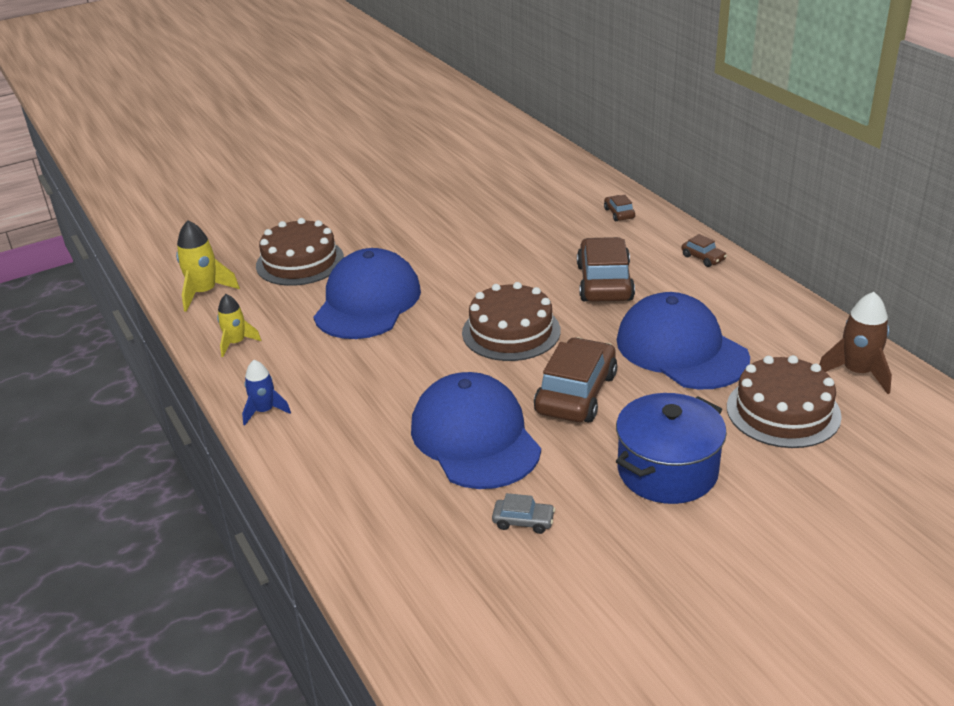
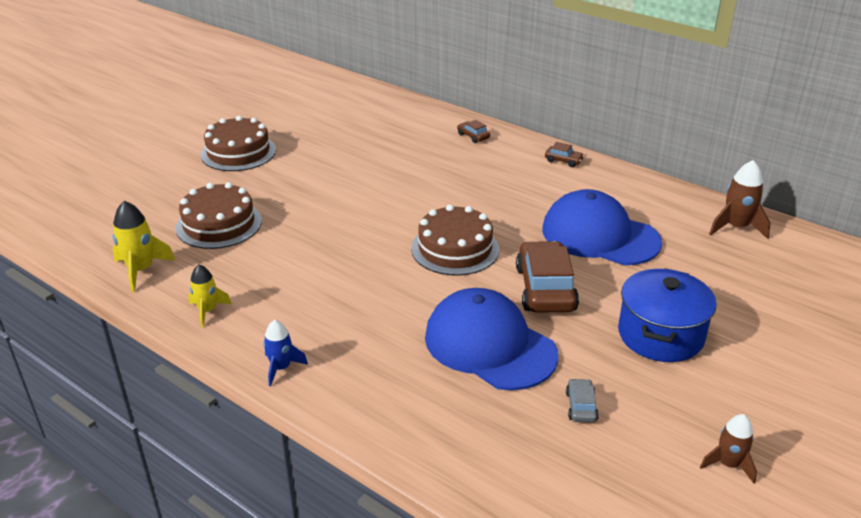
camera: 25 degrees left, 0 degrees up
(367, 302) = (310, 248): blue cap -> none
(523, 521) = (581, 406): grey car -> grey car turned 75 degrees counterclockwise
(604, 282) = (502, 194): brown car -> none
(637, 622) = (728, 464): none -> brown rocket
(783, 411) = (708, 268): brown cake -> brown cake (238, 152)

